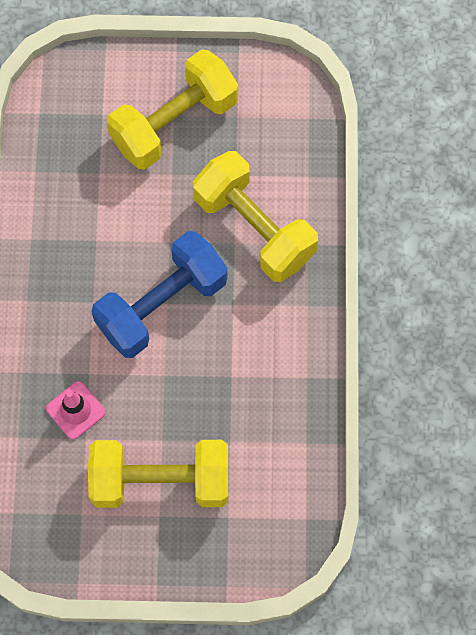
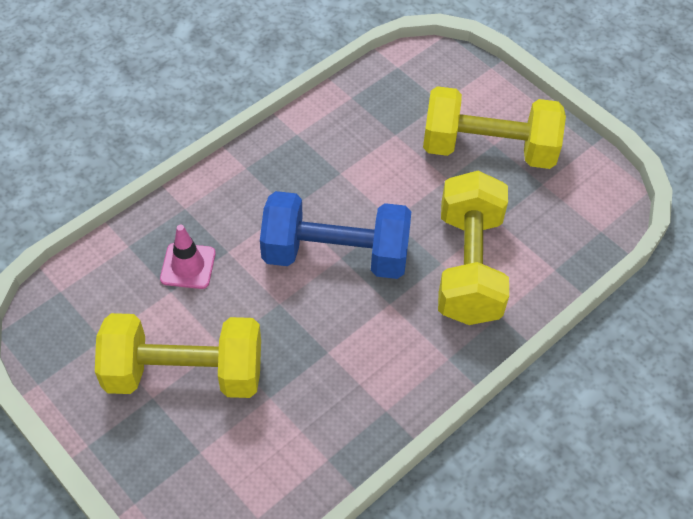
camera: 45 degrees right, 15 degrees down
(160, 481) = (184, 373): yellow dumbbell -> yellow dumbbell turned 45 degrees counterclockwise

